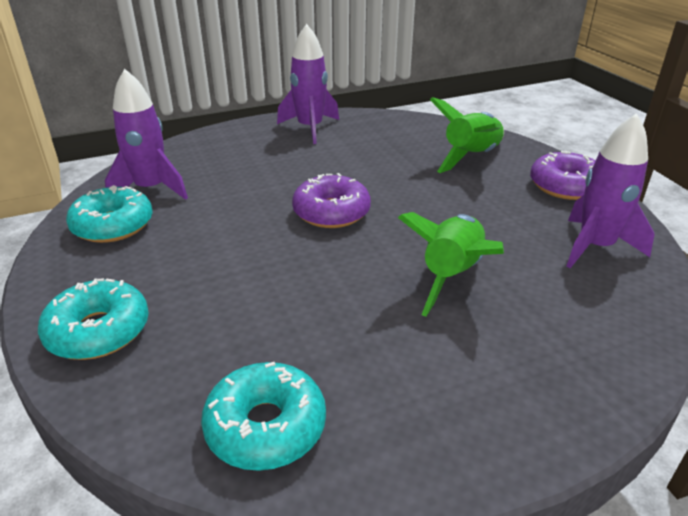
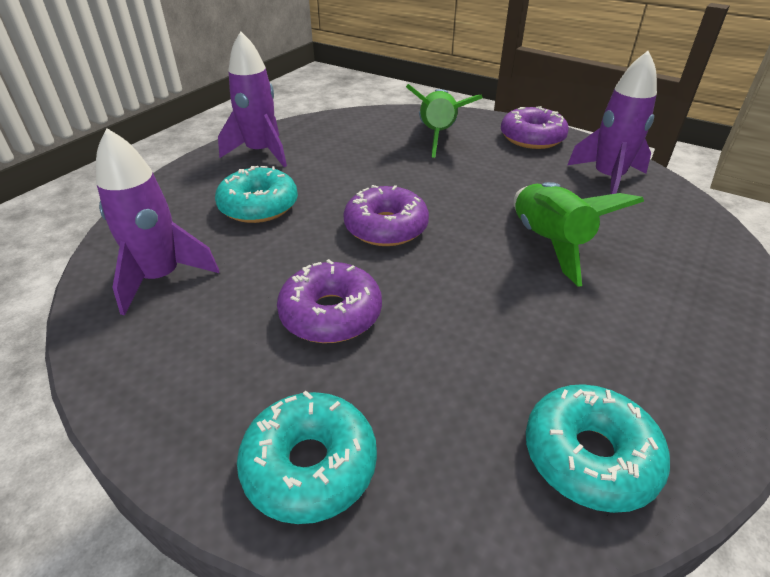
camera: 35 degrees left, 5 degrees up
(113, 225) = (166, 338): turquoise donut -> turquoise donut (259, 206)
(219, 253) = (331, 314): none -> purple donut

